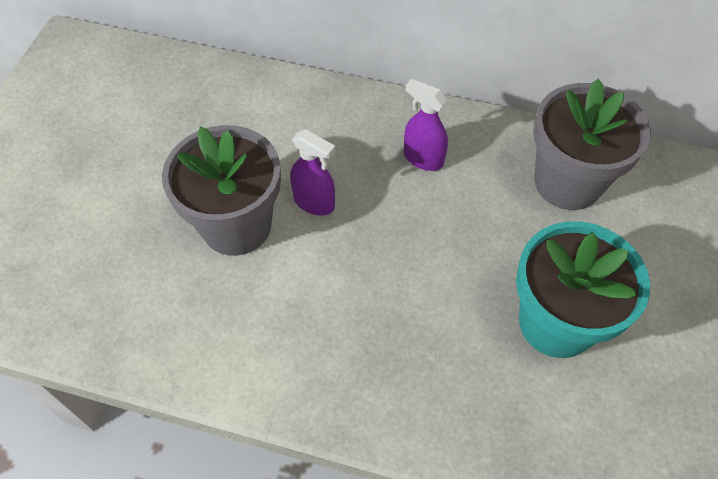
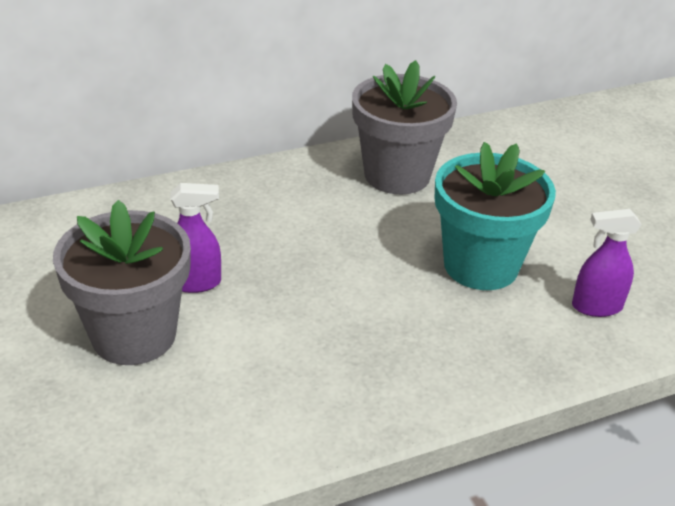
camera: 40 degrees left, 20 degrees down
(423, 158) = (263, 209): purple spray bottle -> purple spray bottle (596, 307)

